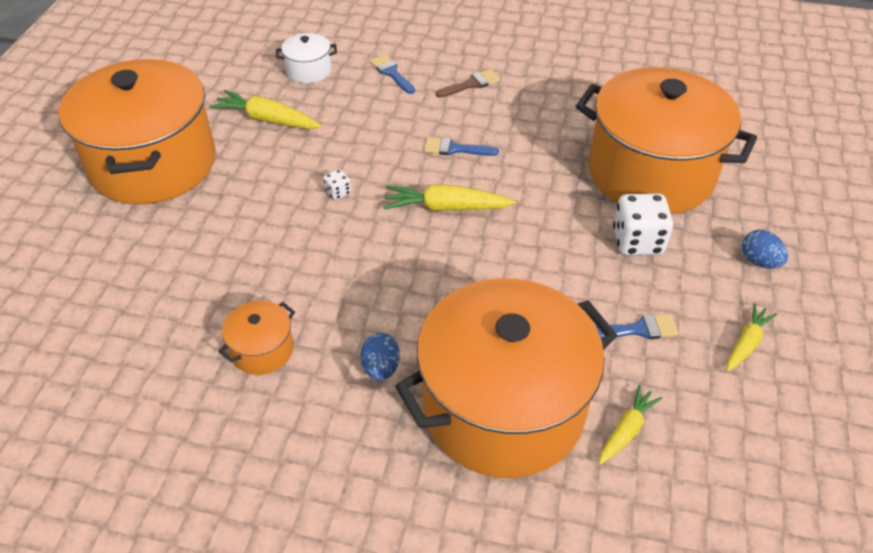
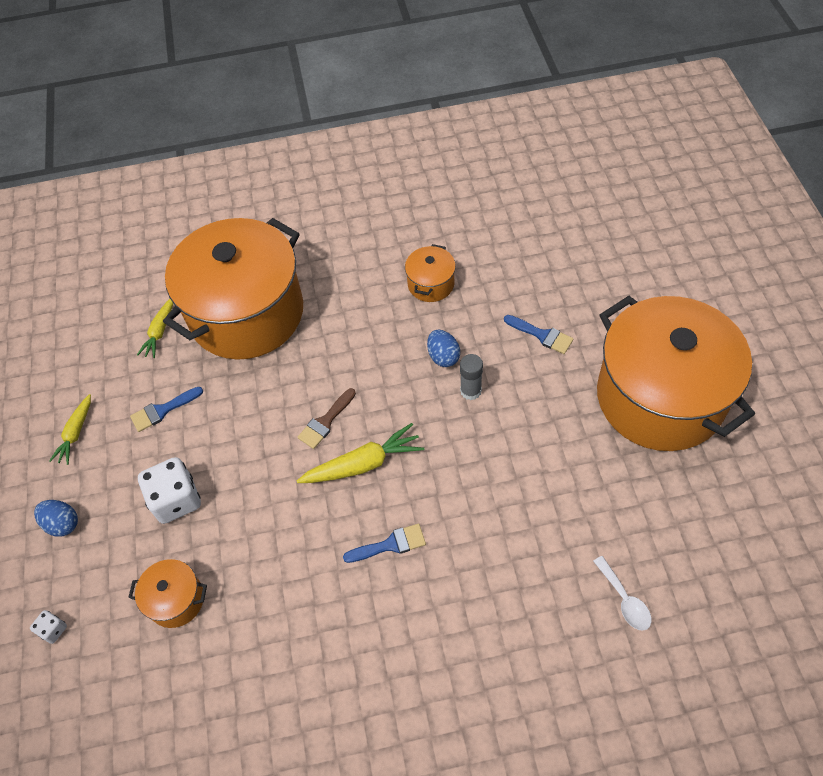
camera: 160 degrees right, 10 degrees up
(267, 120) = (605, 499): yellow carrot -> none
(307, 228) = (470, 391): none -> grey glue stick
(309, 70) = (624, 600): white pot -> white spoon
(338, 192) = (470, 439): white dice -> white dice (53, 630)
(381, 368) = (342, 305): blue egg -> blue egg (443, 356)
(391, 73) = (527, 642): blue brush -> blue brush (542, 335)
(471, 84) = (422, 665): brown brush -> brown brush (325, 422)
(650, 173) = (176, 600): orange pot -> orange pot, size x0.41

